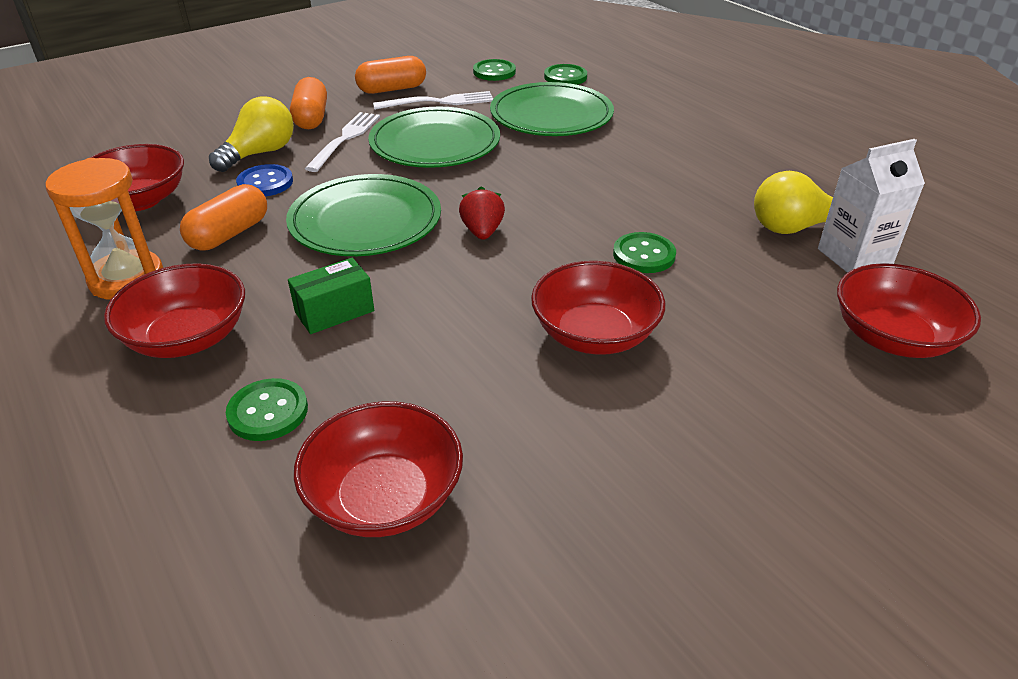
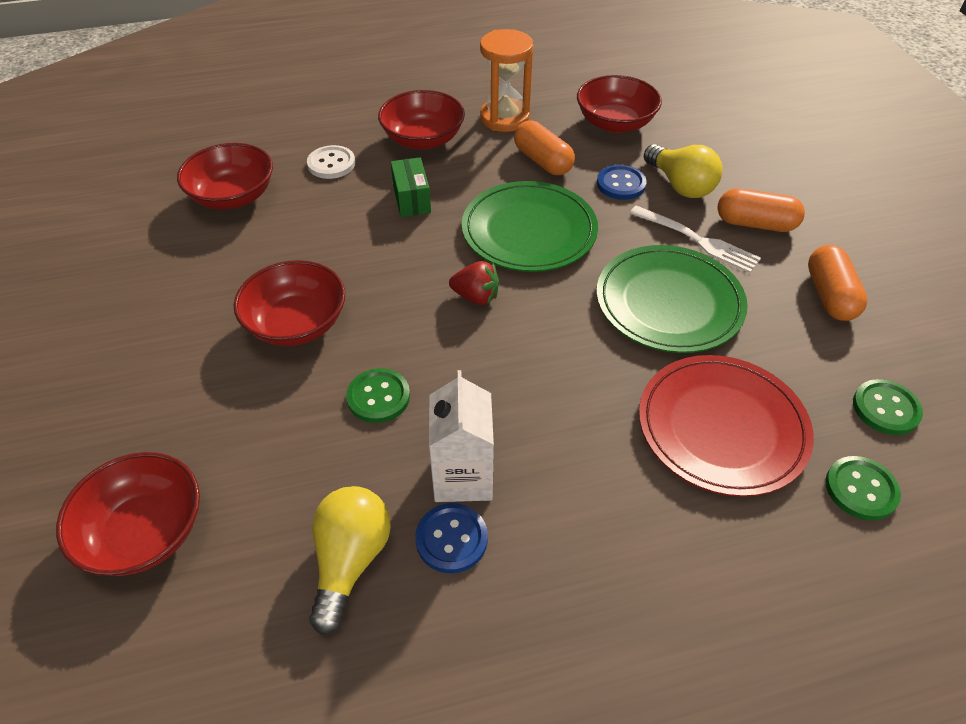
camera: 110 degrees right, 10 degrees up
(268, 412) = (331, 164): green button -> white button
(439, 102) = (784, 329): white fork -> none
(551, 115) = (722, 427): green plate -> red plate
(734, 192) = (451, 539): none -> blue button
(854, 257) = (266, 587): white carton -> white carton (463, 476)

